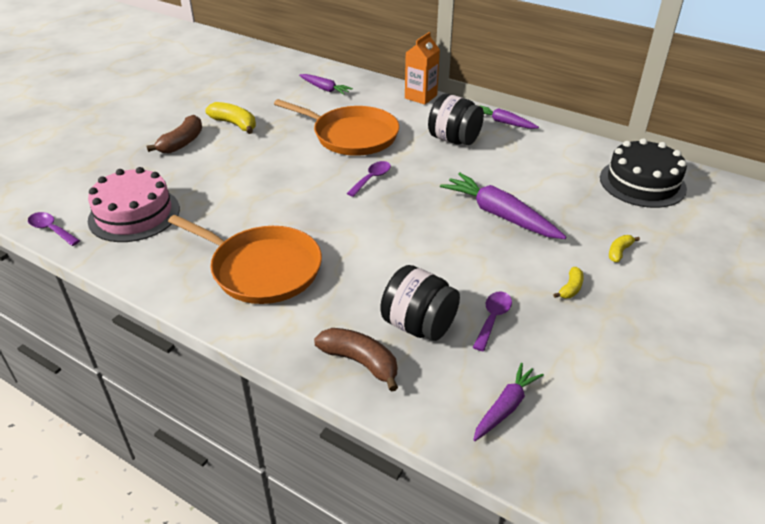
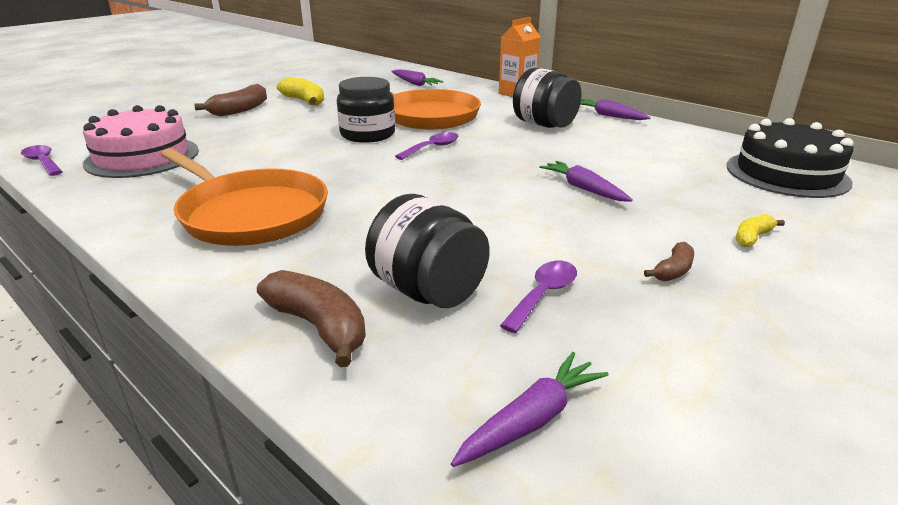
camera: 10 degrees right, 10 degrees down
(312, 166) = (367, 134): none -> black jar
(499, 215) = (583, 188): purple carrot -> purple carrot, size x0.59
(570, 288) = (673, 271): yellow banana -> brown banana

